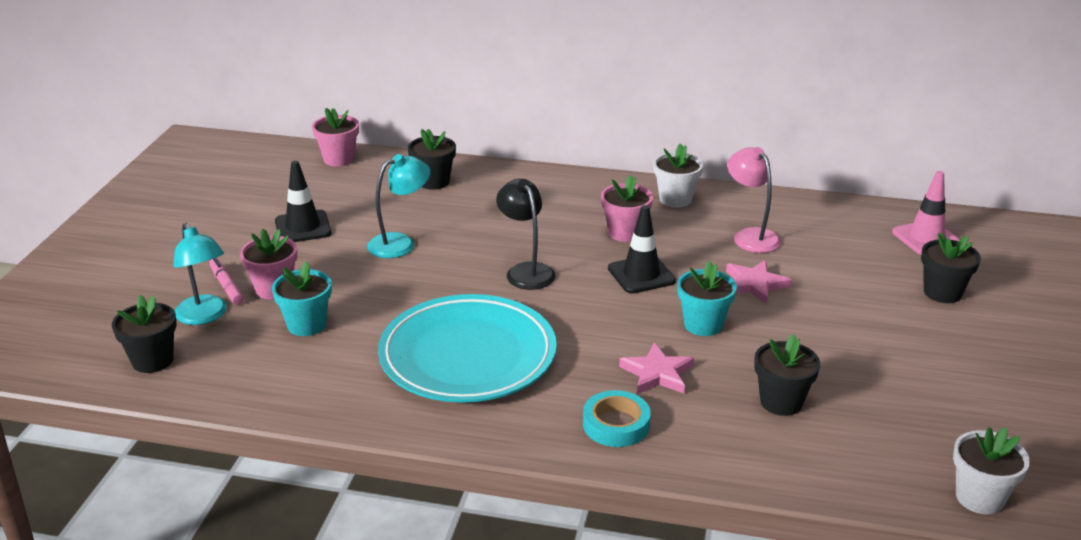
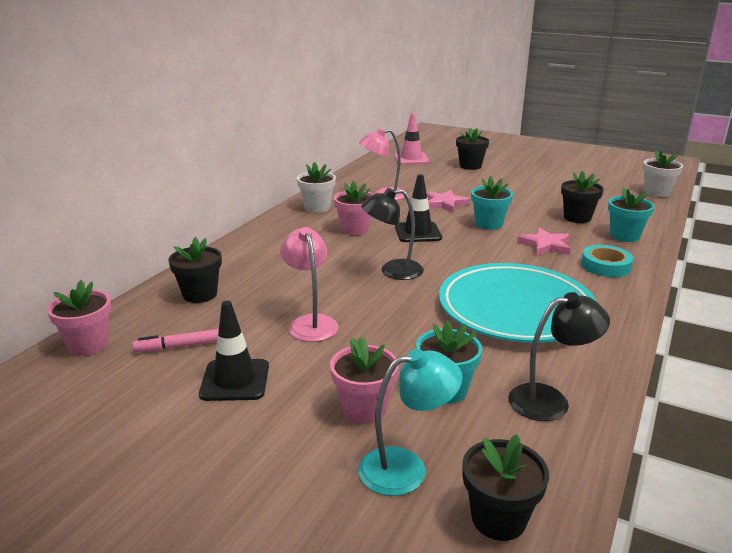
camera: 75 degrees left, 5 degrees down
(226, 286) = (341, 446): pink marker -> pink marker (178, 346)
(300, 382) = (550, 400): none -> black lamp
(400, 243) = (310, 323): turquoise lamp -> pink lamp
(735, 447) = (624, 236): none -> turquoise flower pot

